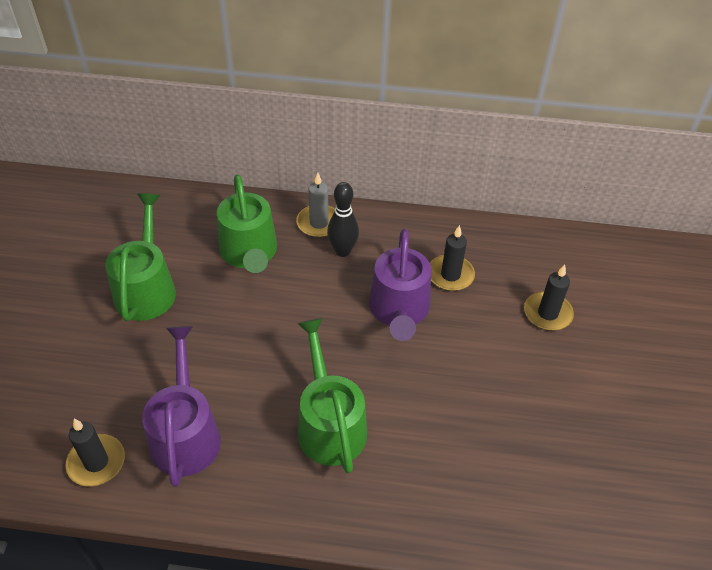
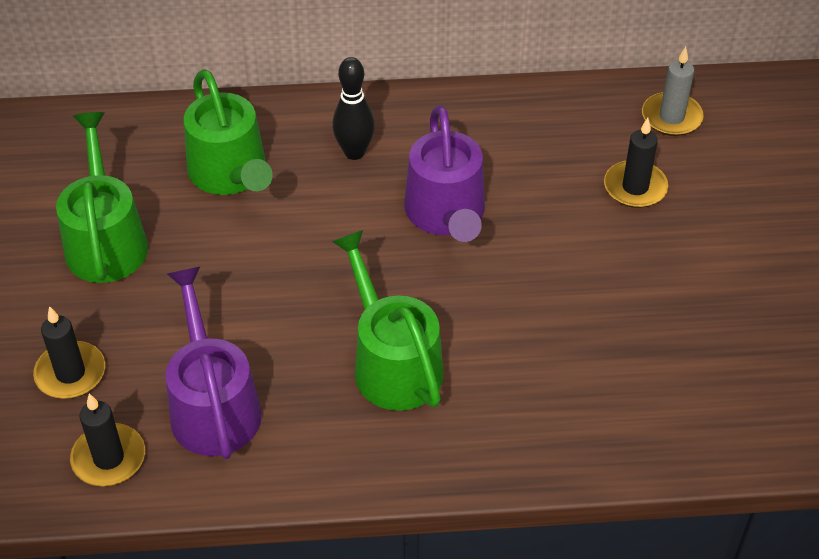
camera: 10 degrees left, 0 degrees up
(319, 223) = (313, 122): grey candle -> grey candle (671, 117)
(450, 275) = (502, 160): black candle -> black candle (70, 373)

